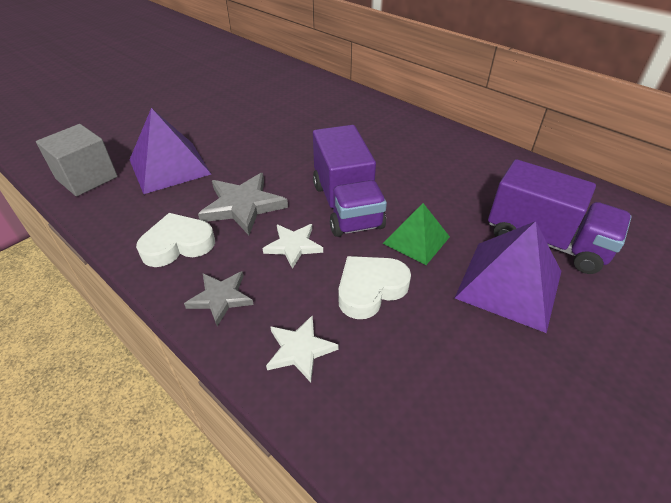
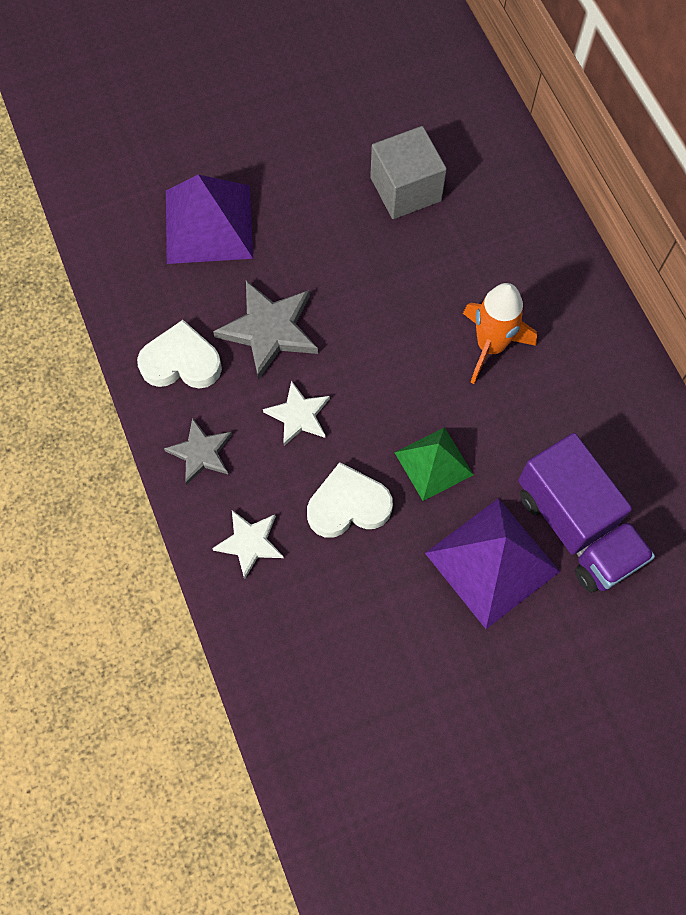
camera: 25 degrees right, 25 degrees up
(87, 178) = (110, 208): grey cube -> grey cube (405, 189)
(347, 205) = (385, 379): purple truck -> none
(405, 169) = (490, 346): none -> orange rocket

